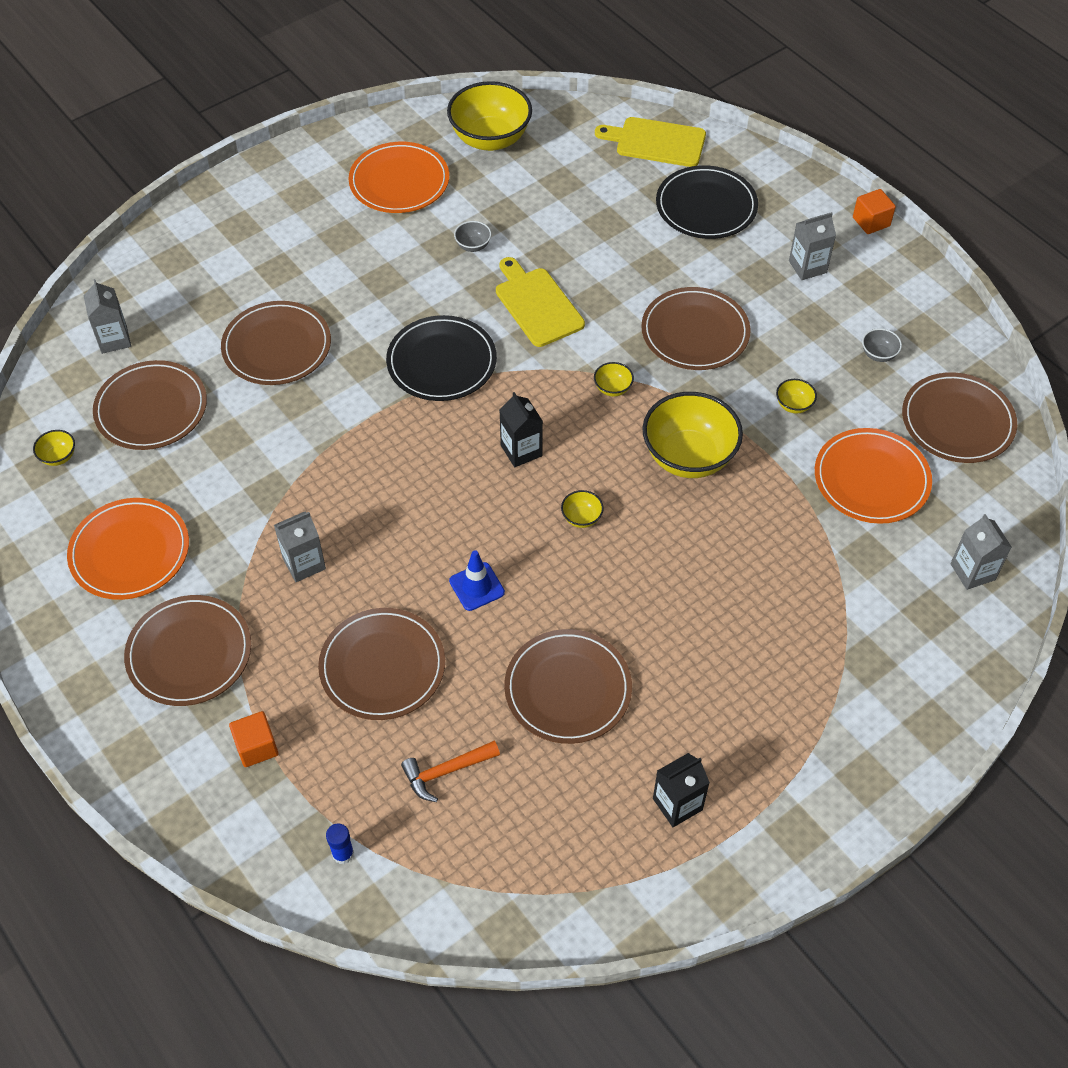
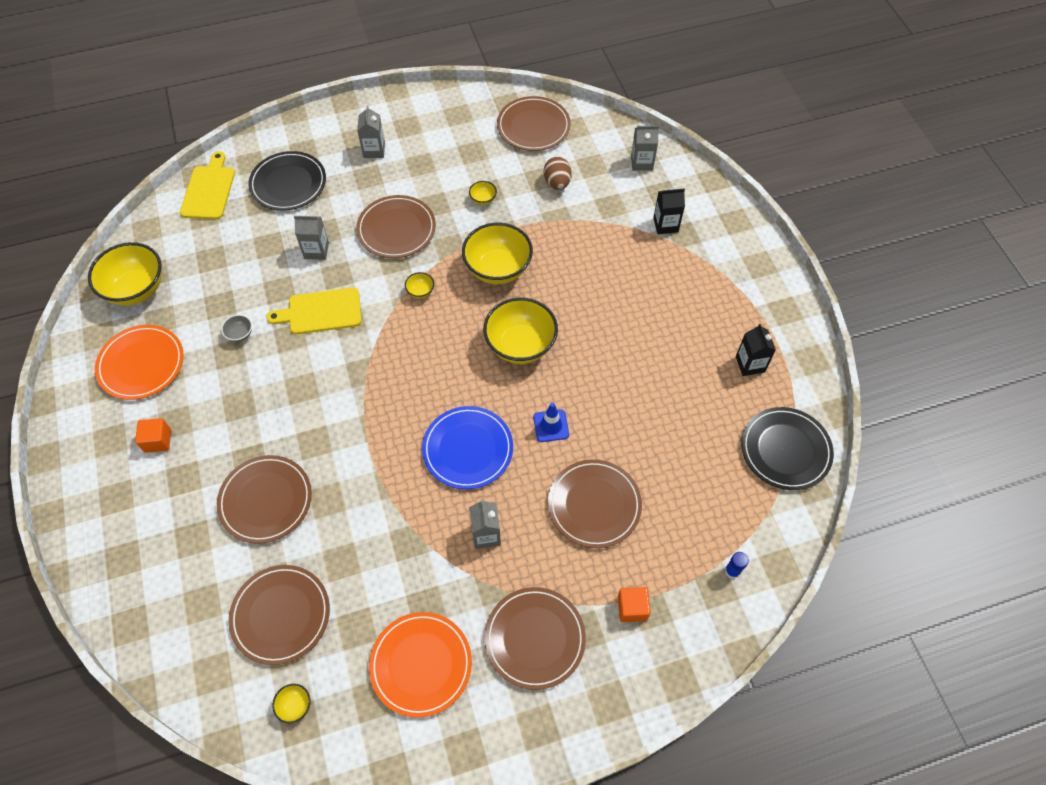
camera: 70 degrees left, 5 degrees up
(114, 339) = (186, 630): grey carton -> grey carton (316, 250)
(410, 509) = (468, 449): none -> blue plate
(441, 362) = (342, 389): black plate -> black plate (785, 450)
(446, 771) = (689, 488): orange hammer -> none
(521, 450) = (448, 363): black carton -> black carton (665, 225)
(568, 689) = (650, 397): brown plate -> none
(581, 518) = (520, 345): yellow bowl -> yellow bowl, size x2.38
(656, 142) = (209, 190): yellow cutting board -> yellow cutting board turned 150 degrees clockwise
(871, 222) = (355, 104): orange cube -> orange cube (158, 441)
(871, 479) = (557, 183): orange plate -> brown egg
(878, 354) = (464, 143): grey bowl -> none

